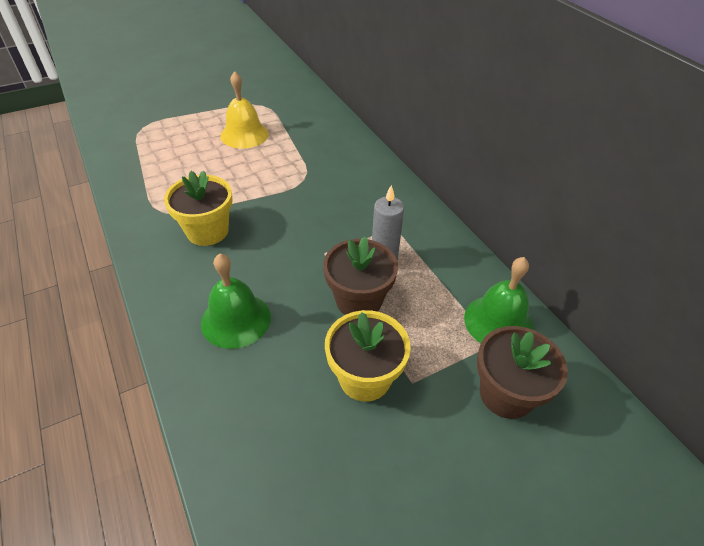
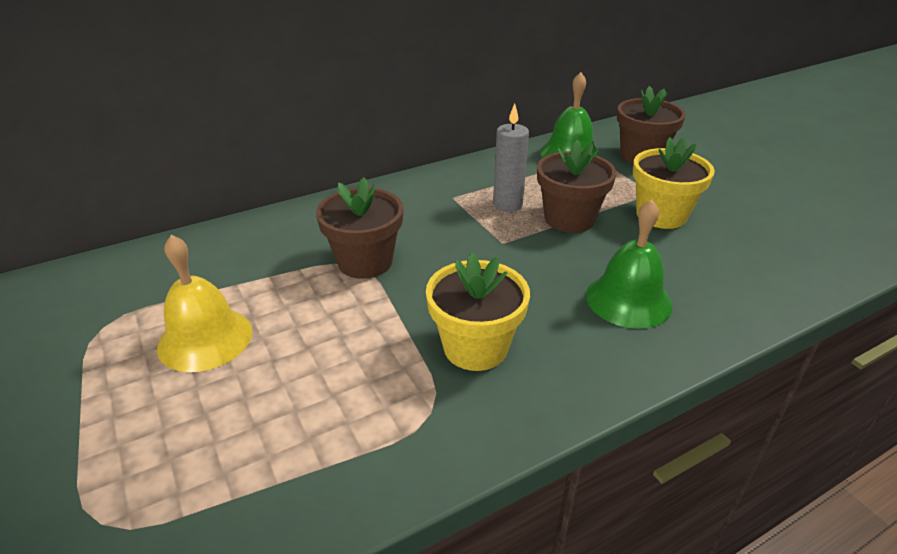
camera: 90 degrees left, 10 degrees down
(306, 184) = (365, 262): none -> brown flower pot

